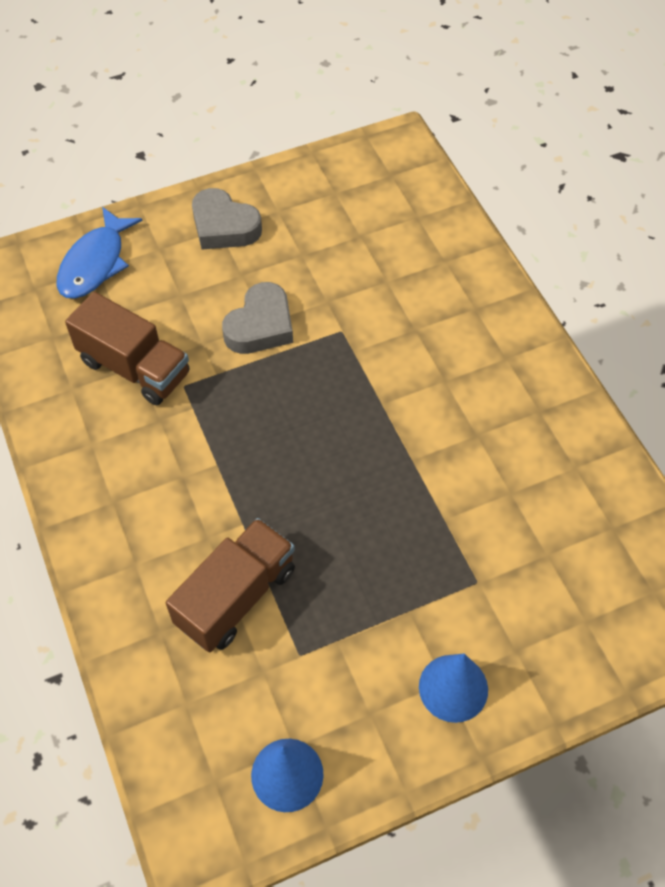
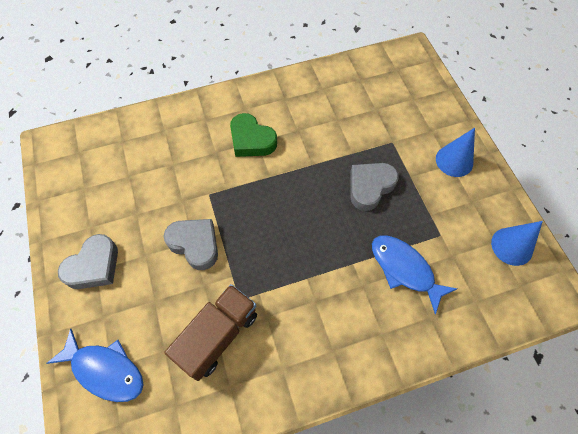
camera: 85 degrees left, 5 degrees up
(236, 597) = (404, 269): brown truck -> blue fish
(379, 546) = (370, 187): none -> grey heart
(445, 372) = (251, 140): none -> green heart

